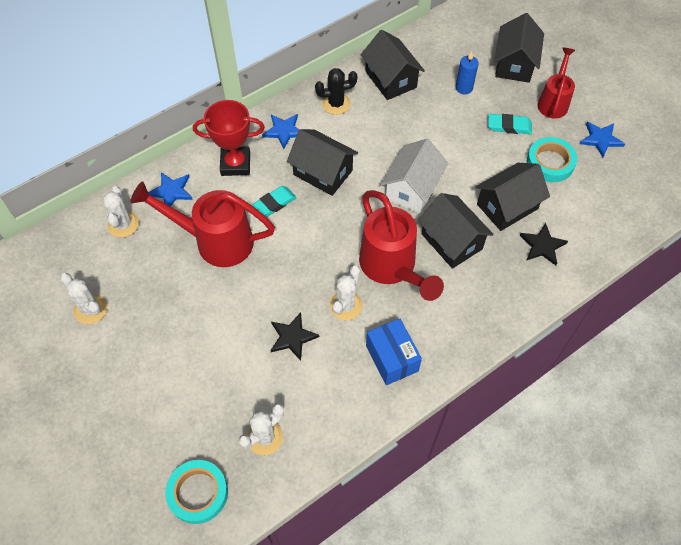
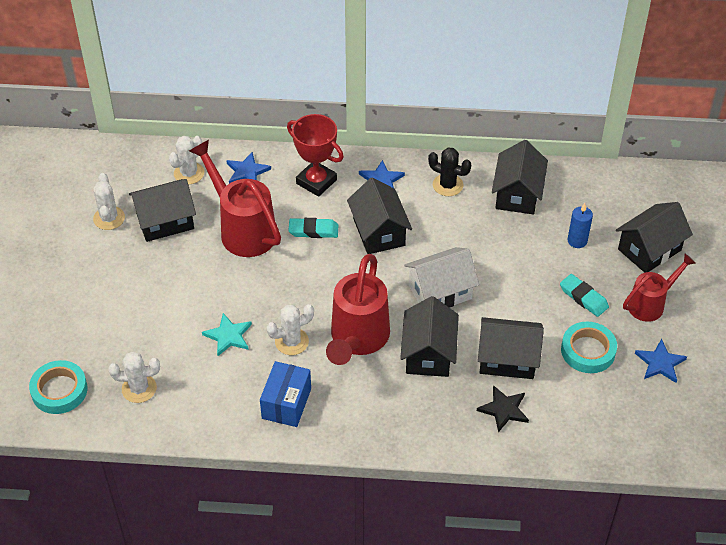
camera: 40 degrees right, 10 degrees down
(143, 278) = (165, 221): none -> black house
(292, 337) = (228, 336): black star -> turquoise star

